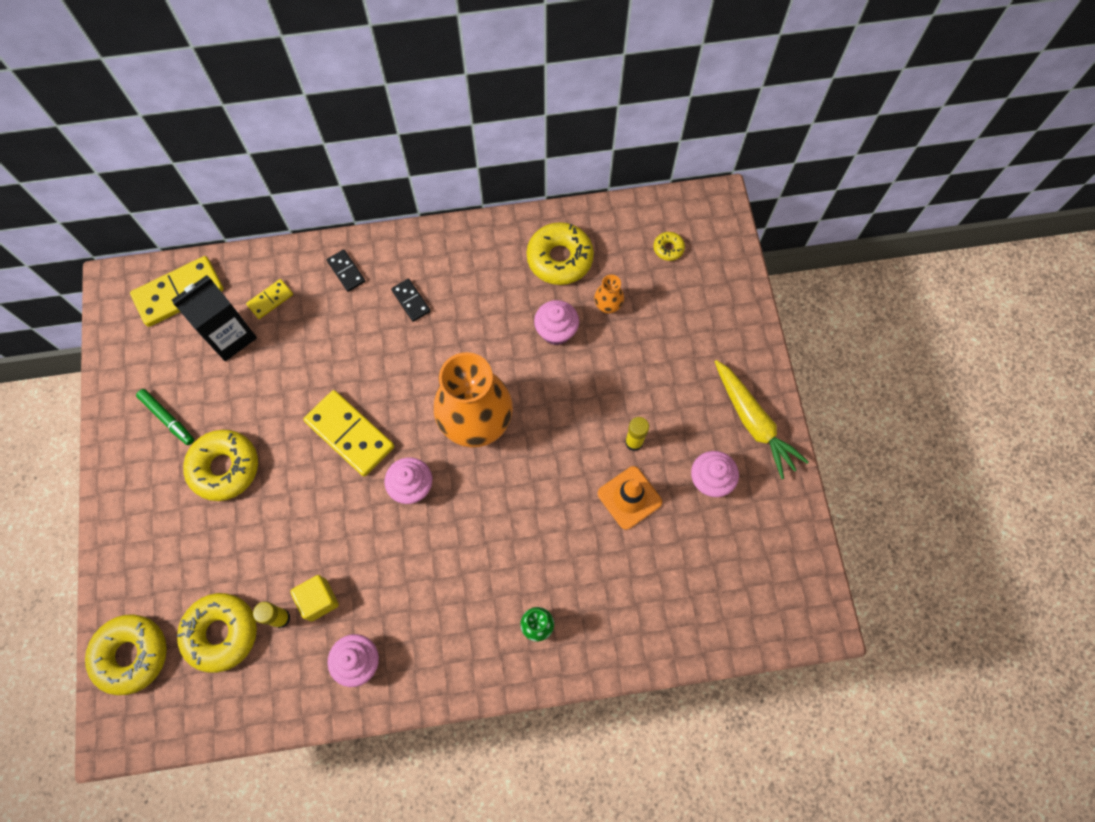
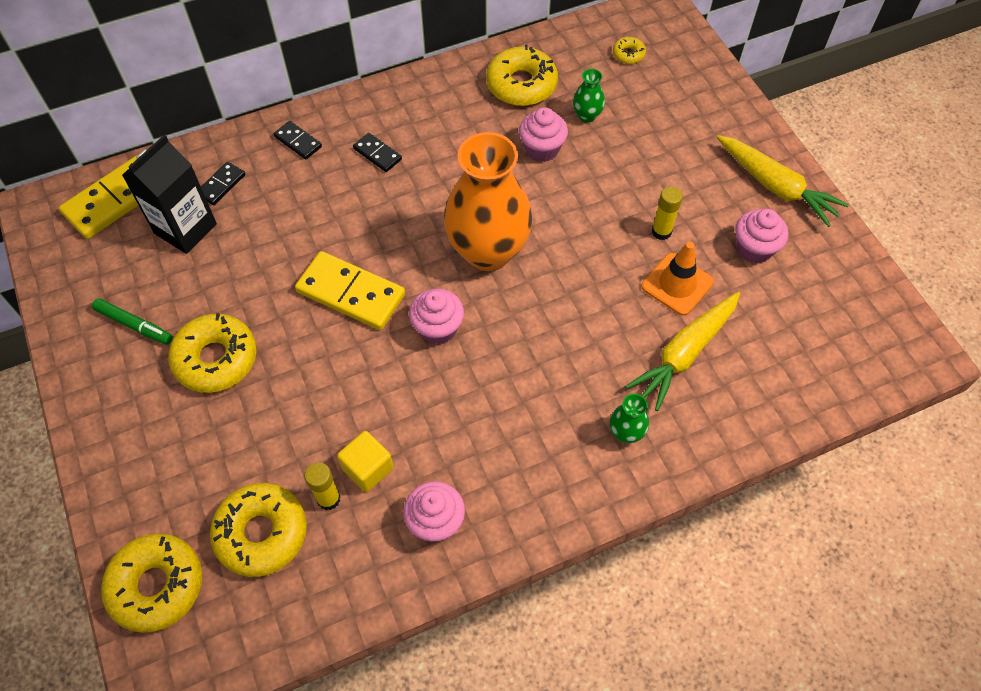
camera: 15 degrees left, 10 degrees down
(270, 300) = (221, 185): yellow domino -> black domino
(608, 306) = (587, 116): orange vase -> green vase
(612, 566) = (684, 354): none -> yellow carrot

